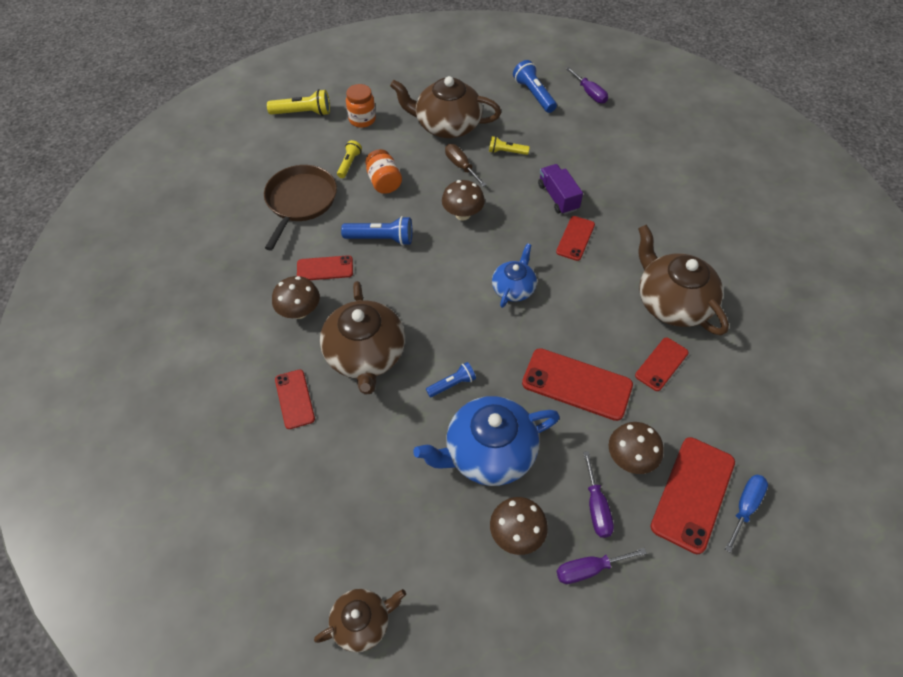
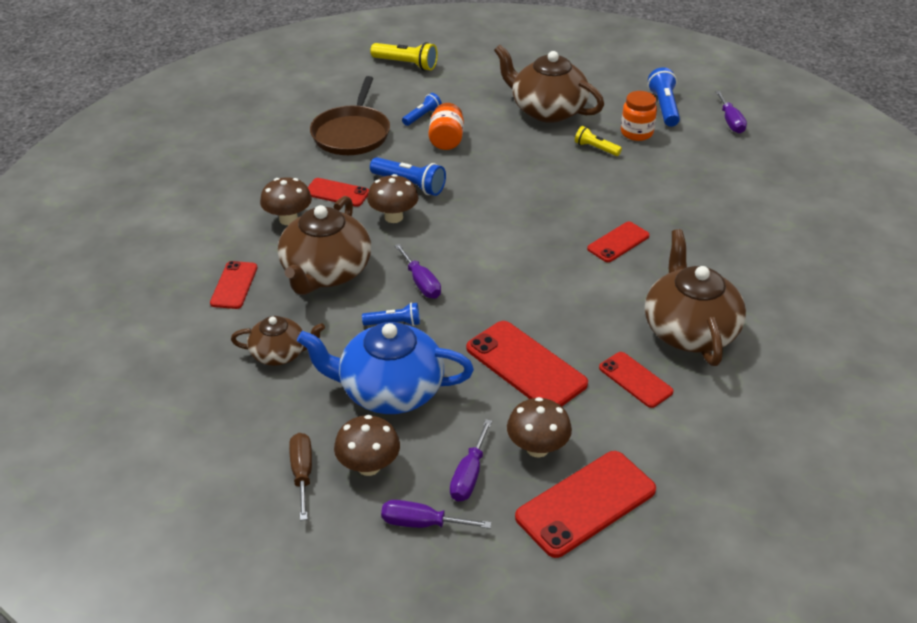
camera: 25 degrees right, 15 degrees down
(300, 201) = (352, 133): brown pan -> brown pan turned 150 degrees clockwise
(349, 164) = (422, 116): yellow flashlight -> blue flashlight
(362, 119) = (461, 84): orange jar -> orange jar (636, 133)
(362, 622) = (170, 478): brown teapot -> brown teapot (280, 353)
(449, 335) = (421, 283): none -> purple screwdriver
(461, 166) = (537, 148): brown screwdriver -> brown screwdriver (302, 473)
(462, 214) = (509, 188): brown mushroom -> brown mushroom (393, 217)
(513, 288) = (517, 264): blue teapot -> none
(558, 197) = (625, 202): purple truck -> none
(661, 364) = (635, 380): red phone -> red phone turned 75 degrees clockwise
(745, 507) = (638, 537): blue screwdriver -> none

